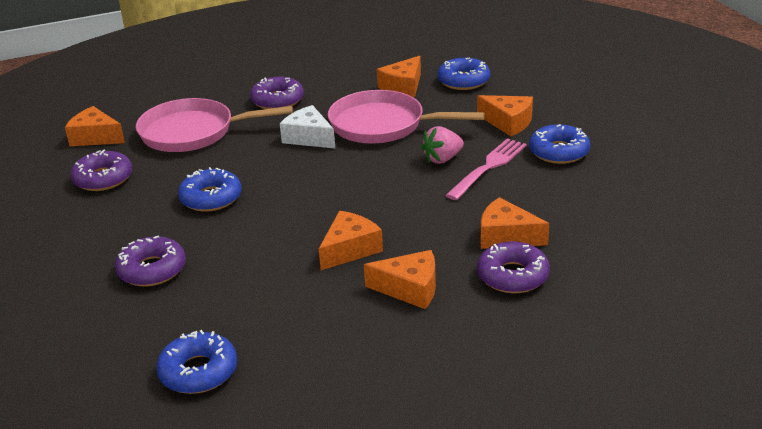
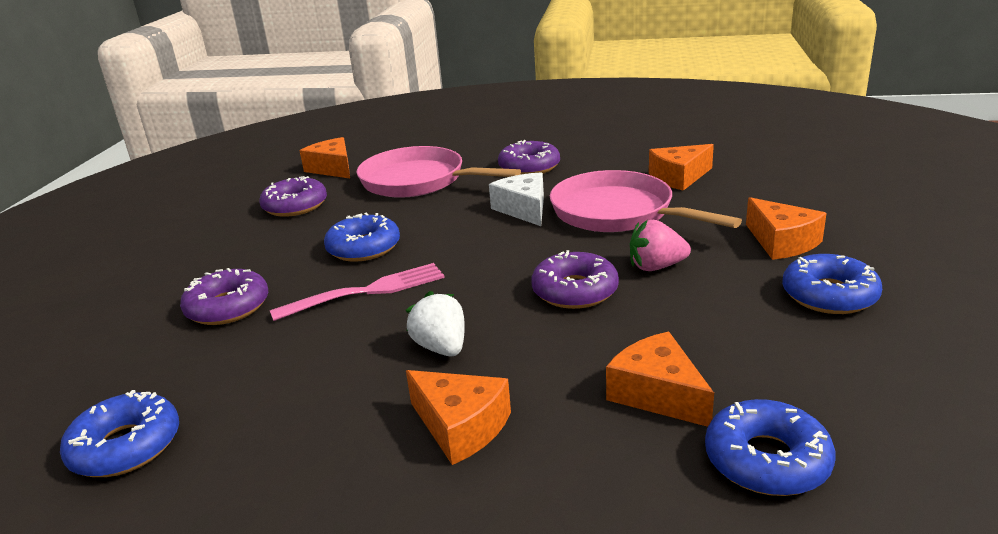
camera: 30 degrees right, 5 degrees down
(350, 249) = (441, 348): orange cheese -> white strawberry
(463, 81) = (759, 184): blue donut -> blue donut (766, 460)
(488, 168) = (708, 292): pink fork -> pink fork (365, 292)
(512, 276) = (618, 459): purple donut -> purple donut (575, 291)

